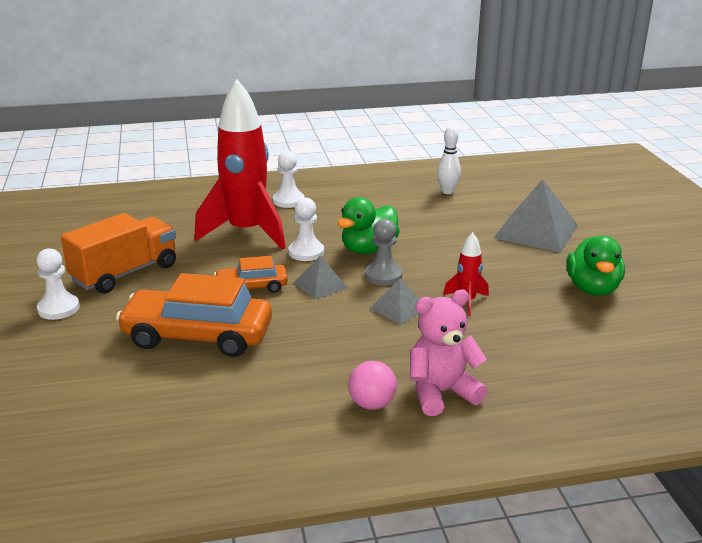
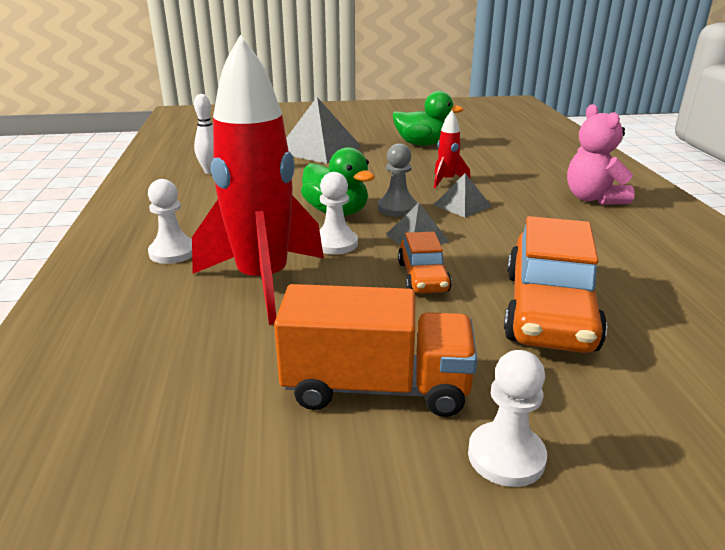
camera: 85 degrees left, 0 degrees up
(125, 273) = (376, 387): orange truck -> orange truck turned 135 degrees clockwise
(372, 404) = (626, 223): pink ball -> none

